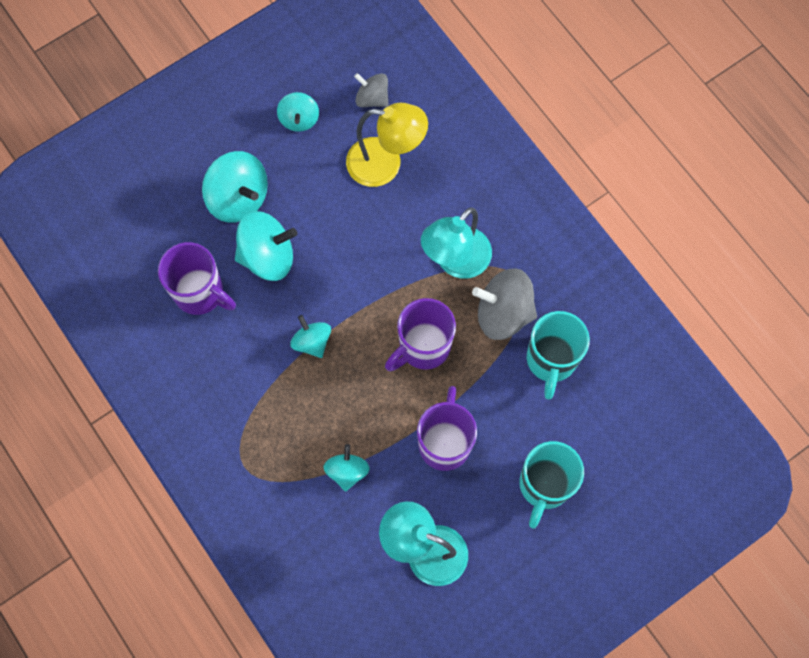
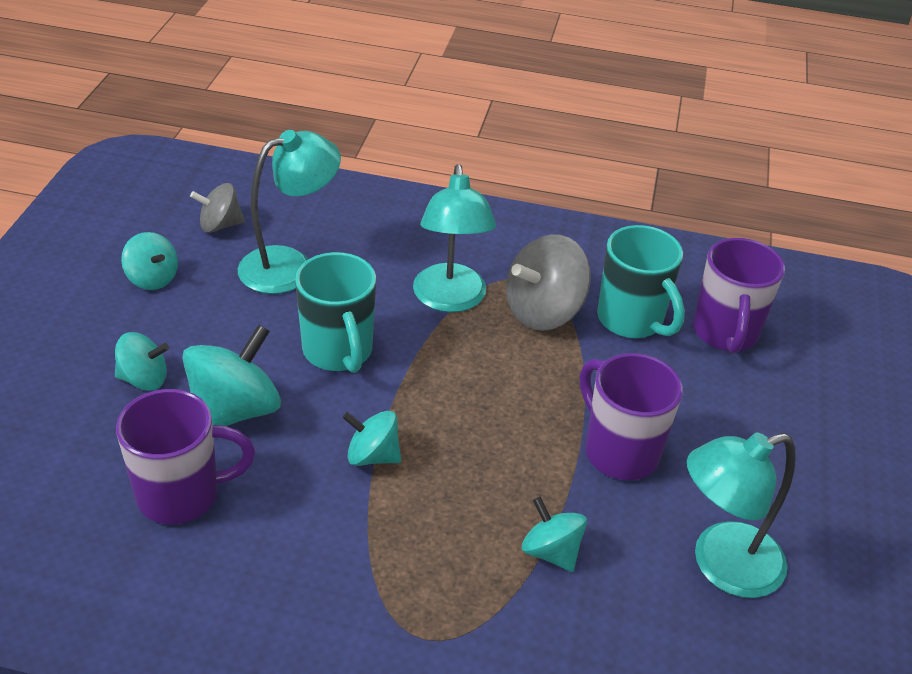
camera: 45 degrees left, 30 degrees down
(238, 198) = (144, 379): turquoise spinning top -> turquoise spinning top, size x0.60
(385, 164) = (290, 265): yellow lamp -> turquoise lamp
(423, 347) = (499, 385): purple mug -> purple mug (725, 333)
(544, 485) = (754, 421): turquoise mug -> turquoise mug (338, 352)

